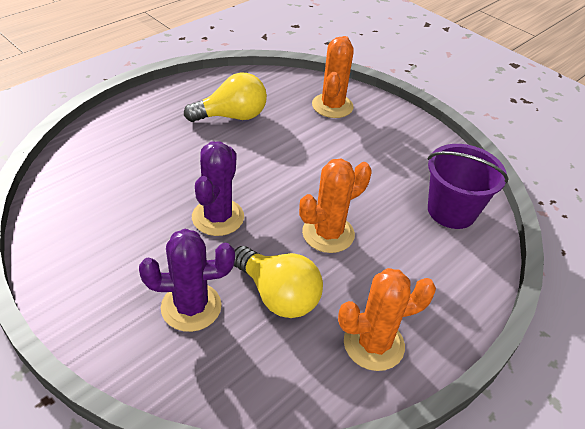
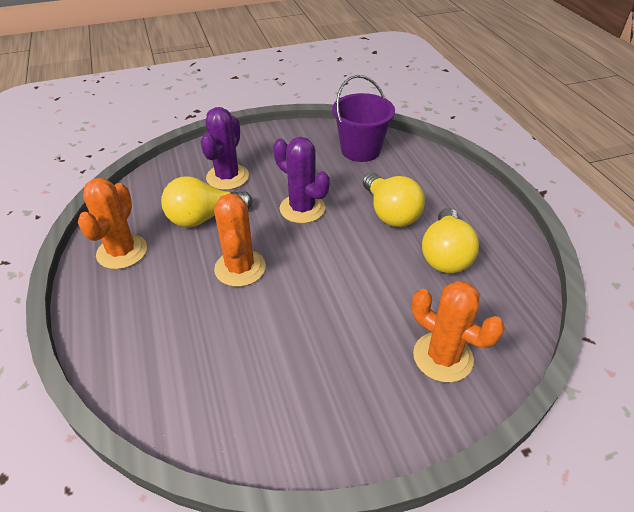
camera: 120 degrees right, 0 degrees up
(192, 155) = (390, 213): none -> yellow light bulb
(451, 211) = (198, 387): purple bucket -> purple bucket (360, 150)

